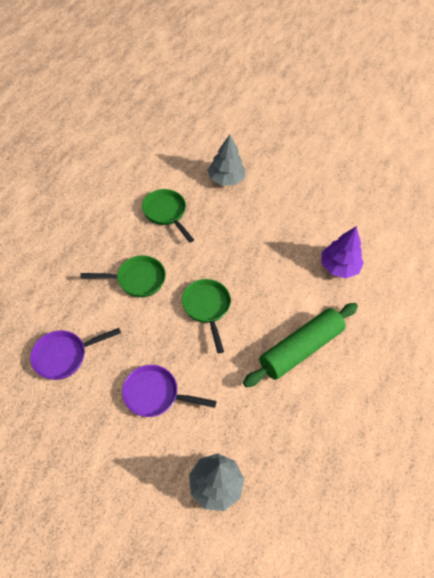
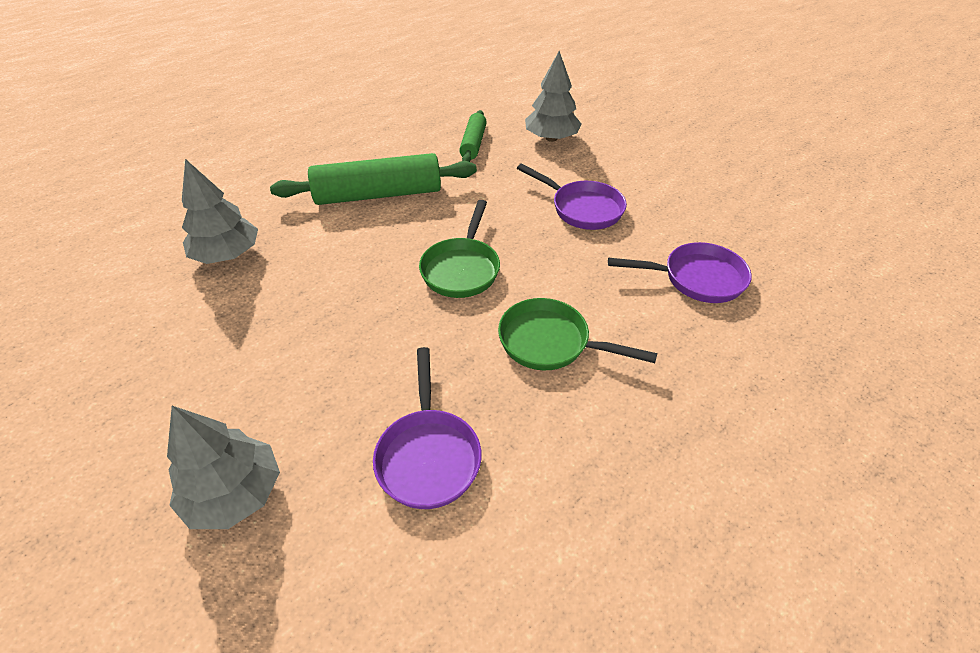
camera: 150 degrees left, 10 degrees down
(166, 213) = (428, 455): green pan -> purple pan
(276, 443) = (473, 144): none -> green rolling pin
(339, 267) = (227, 255): purple tree -> grey tree

